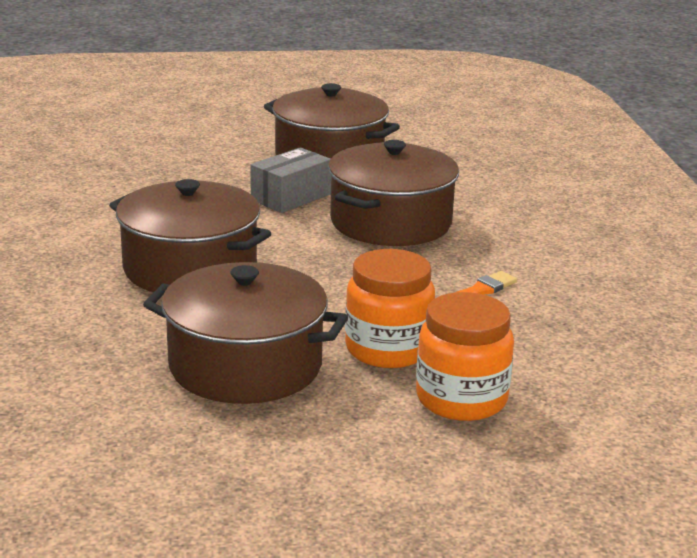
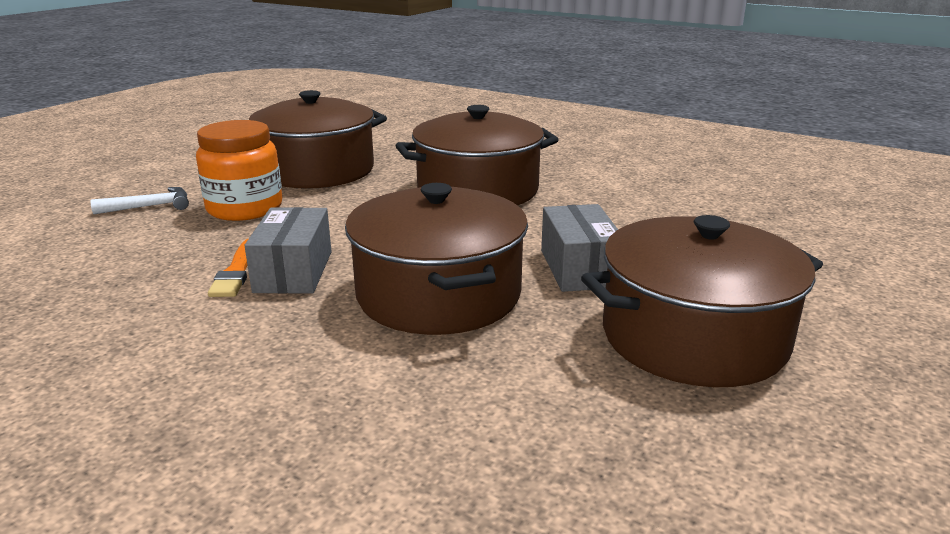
camera: 130 degrees right, 0 degrees up
(442, 274) = (293, 271): none -> grey box
(461, 399) = (150, 206): orange jar -> white hammer

